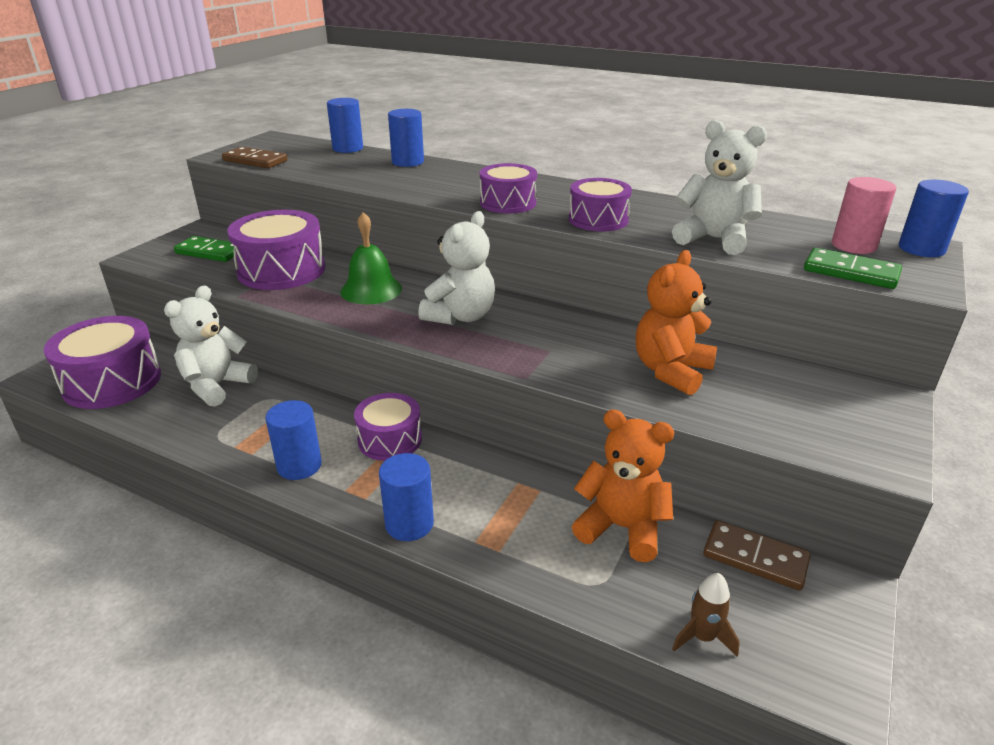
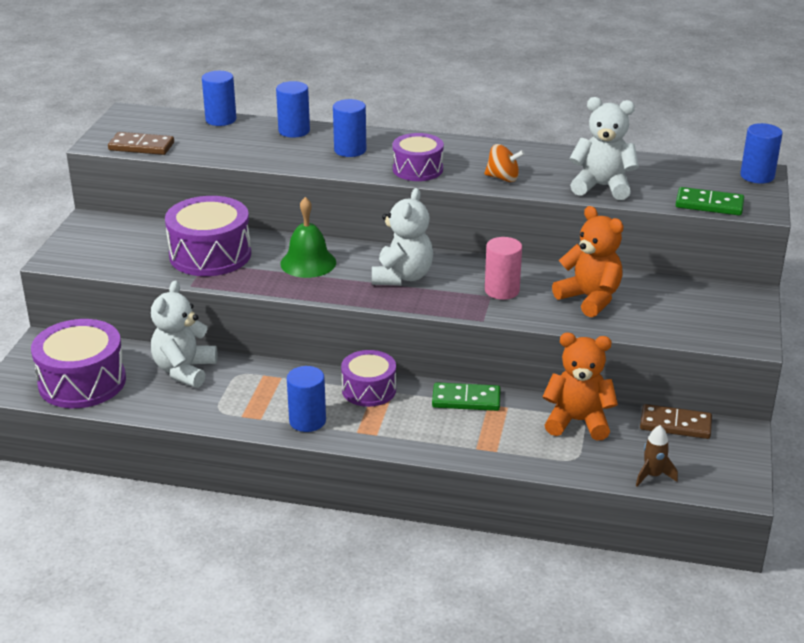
camera: 15 degrees left, 0 degrees up
(210, 252) = (123, 245): green domino -> green domino (466, 399)
(409, 524) = (421, 445): blue cylinder -> blue cylinder (350, 150)
(598, 220) = (503, 178): purple drum -> orange spinning top
(671, 371) = (590, 299): orange teddy bear -> orange teddy bear turned 120 degrees clockwise
(853, 245) = (708, 179): pink cylinder -> pink cylinder (502, 290)

